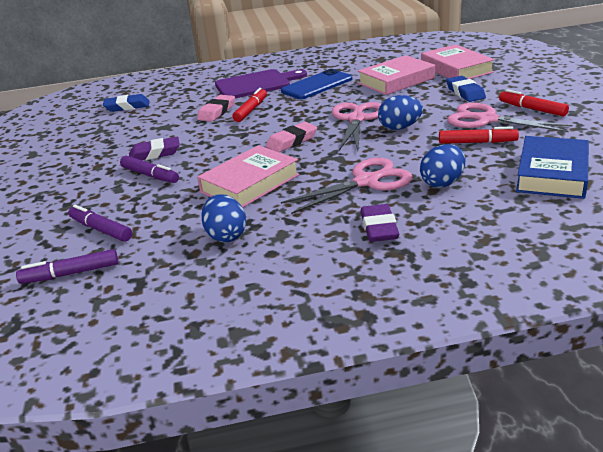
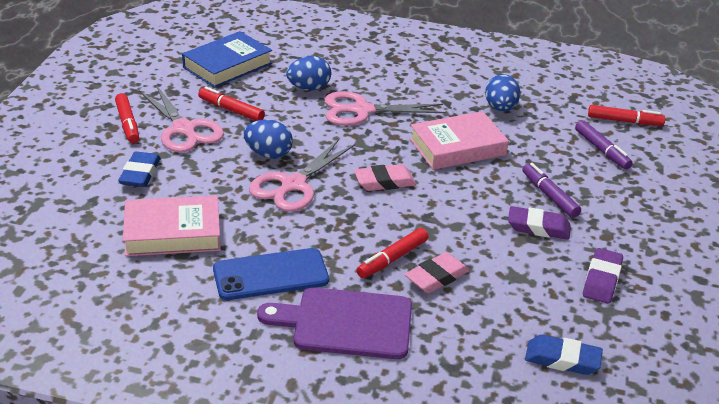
camera: 160 degrees left, 5 degrees up
(70, 274) = (624, 121): purple marker -> red marker
(379, 228) = (390, 75): purple eraser -> purple eraser (602, 280)
(456, 69) = (79, 221): pink book -> none

